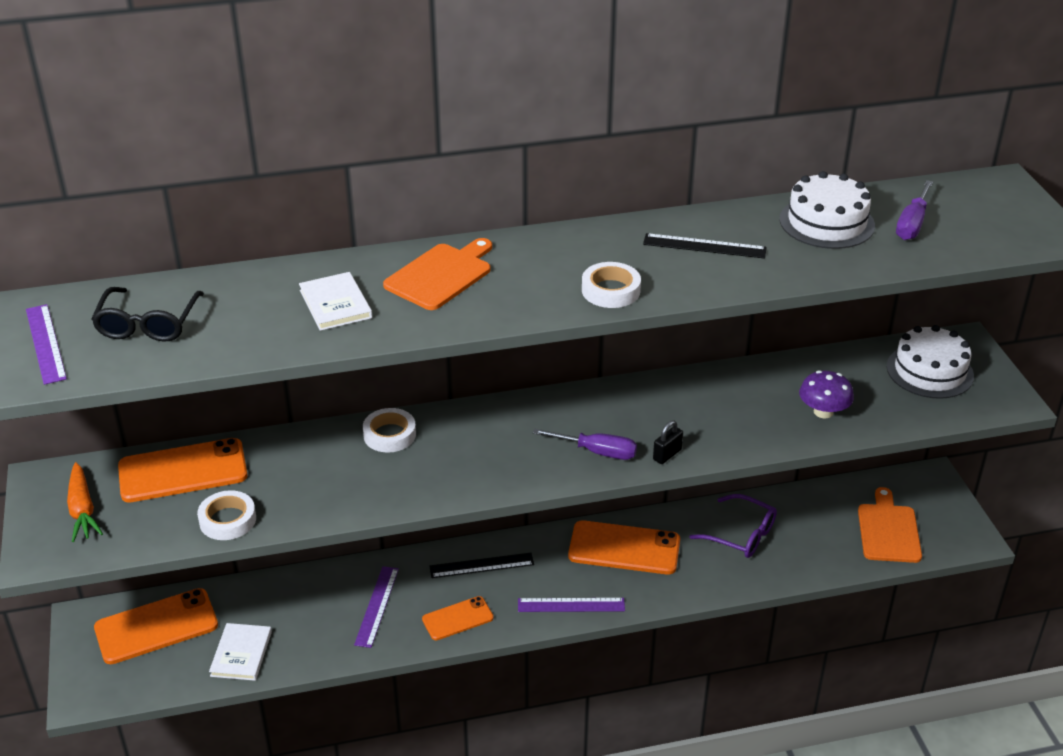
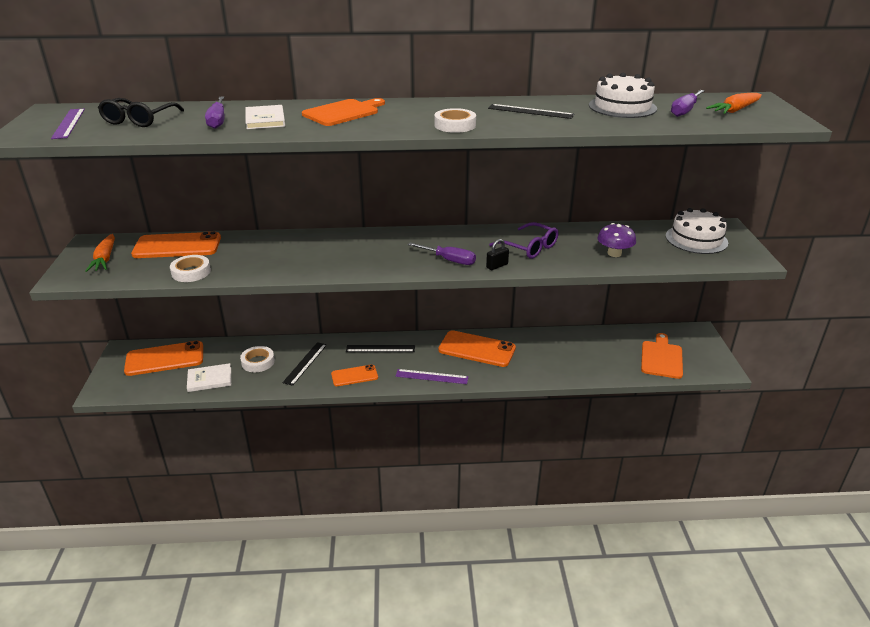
camera: 10 degrees right, 5 degrees down
(241, 654) = (209, 379): white book -> white book turned 60 degrees clockwise
(267, 314) = (218, 121): none -> purple screwdriver
(377, 606) = (305, 363): purple ruler -> black ruler
(389, 435) = (316, 240): white tape -> white tape (258, 362)
(741, 534) = (558, 350): purple glasses -> purple glasses (529, 247)
(978, 216) = (735, 110): none -> orange carrot

